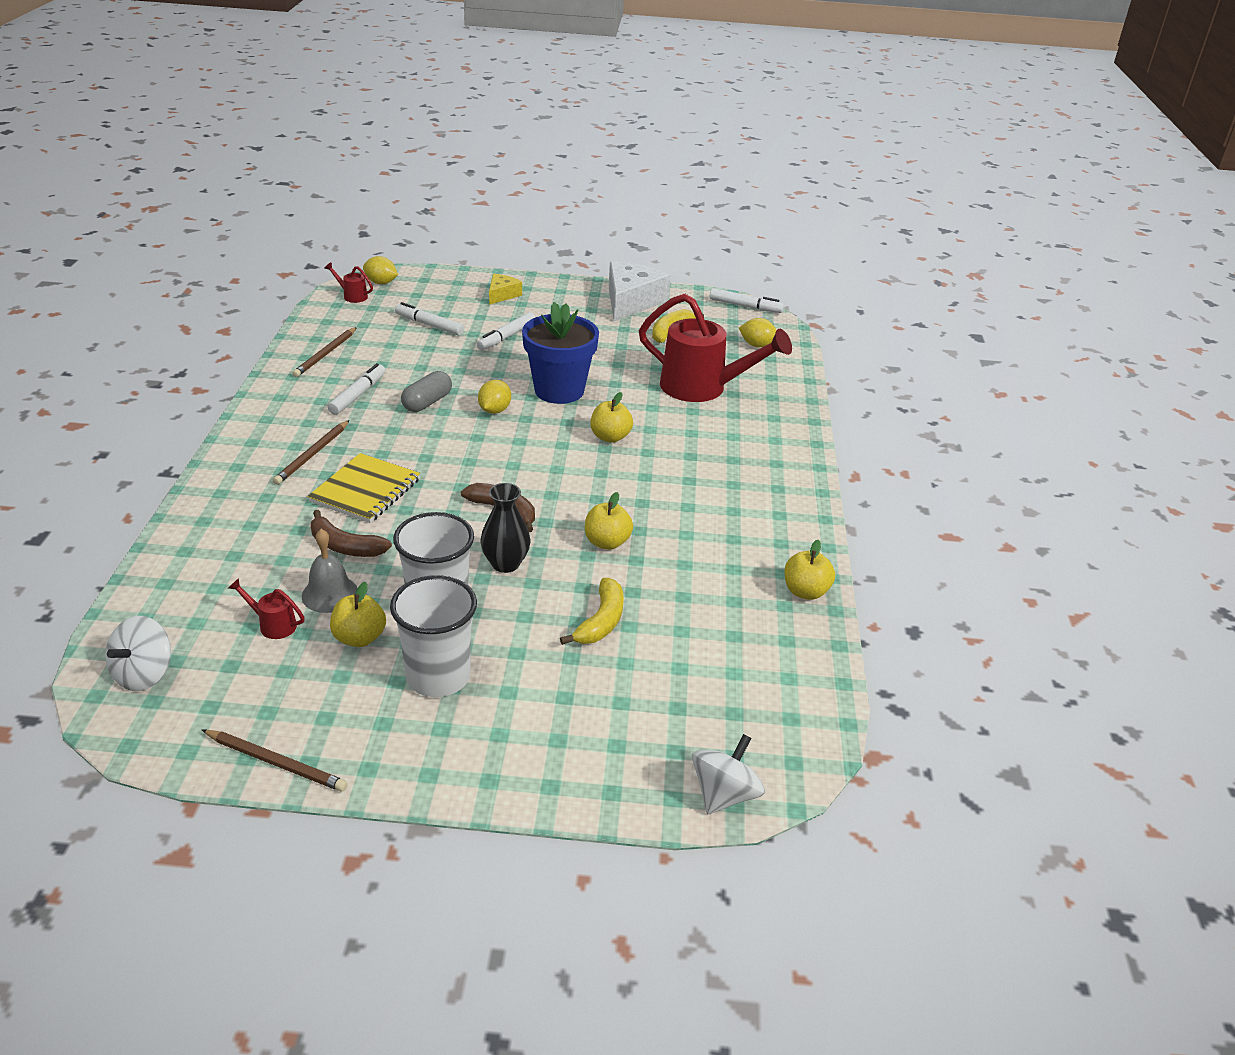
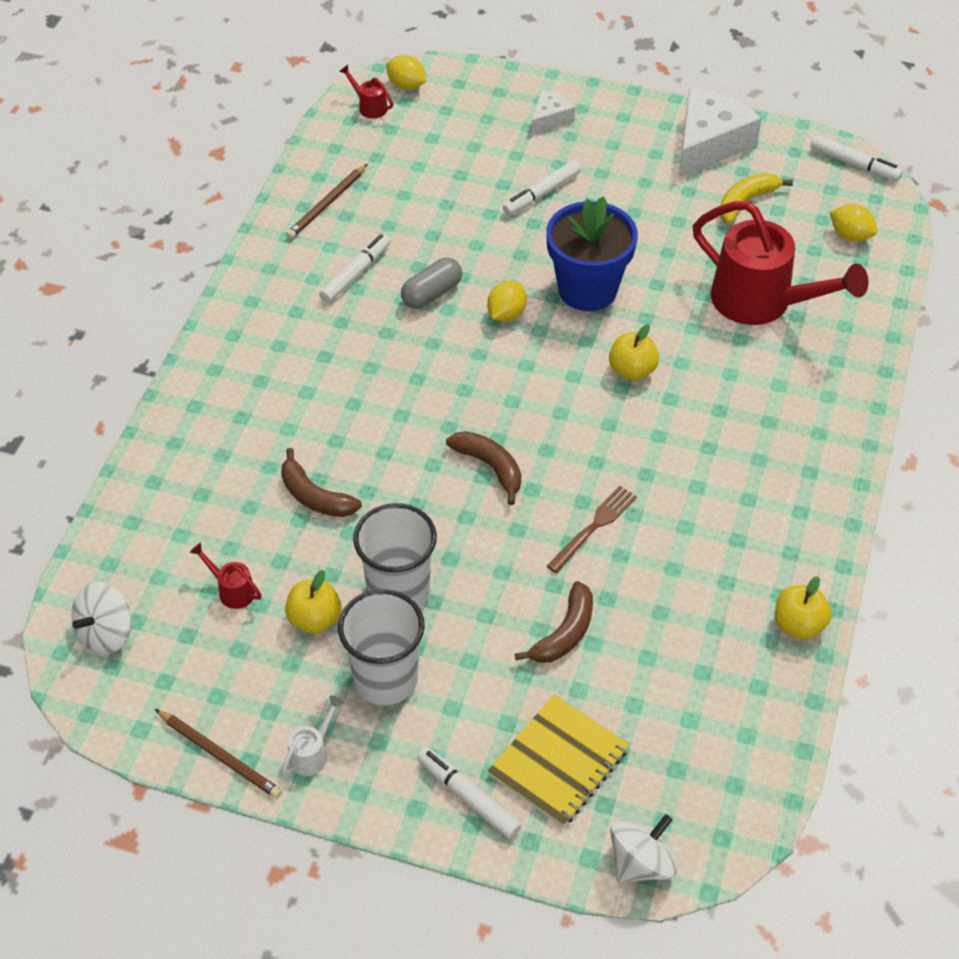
camera: 15 degrees right, 15 degrees up
(312, 455) = (295, 361): brown pencil -> none
(330, 594) = (292, 558): grey bell -> none
(365, 490) = (346, 420): yellow notebook -> yellow notebook (558, 762)
(374, 747) = (312, 753): none -> white watering can
(429, 325) = (453, 165): white marker -> white marker (468, 797)
(502, 295) = (550, 118): yellow cheese -> white cheese
(505, 564) = (478, 542): black vase -> none
(601, 621) = (564, 633): yellow banana -> brown banana
(607, 542) = (594, 527): yellow apple -> brown fork

